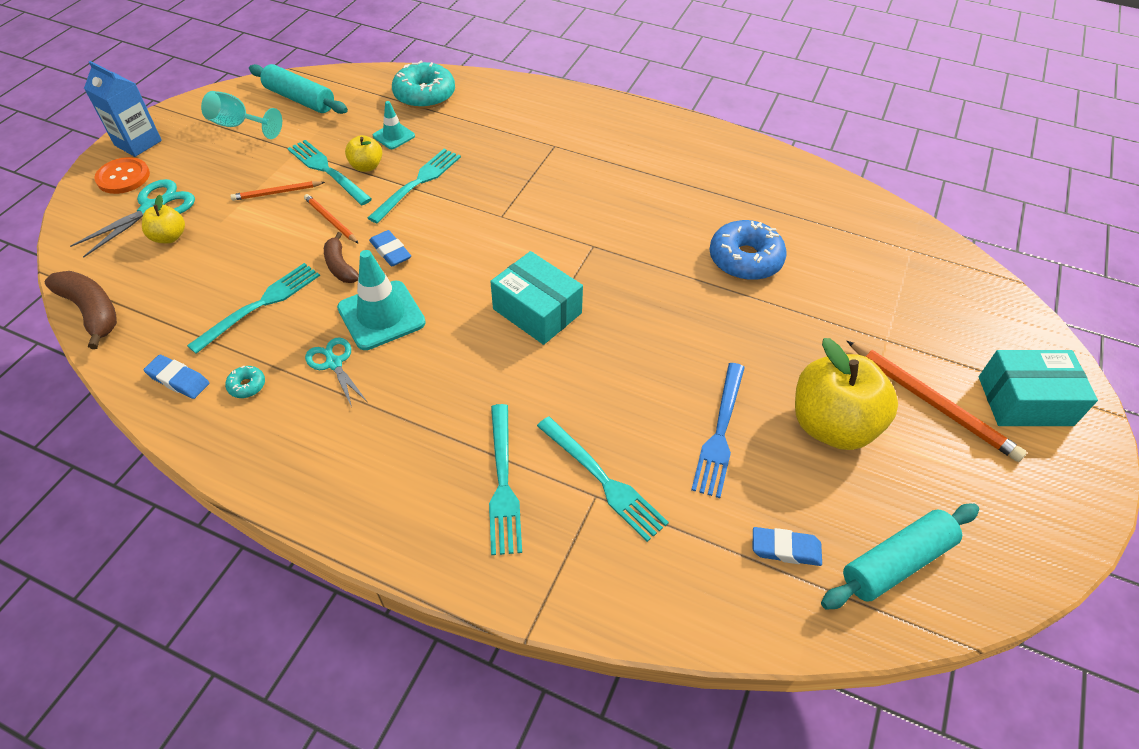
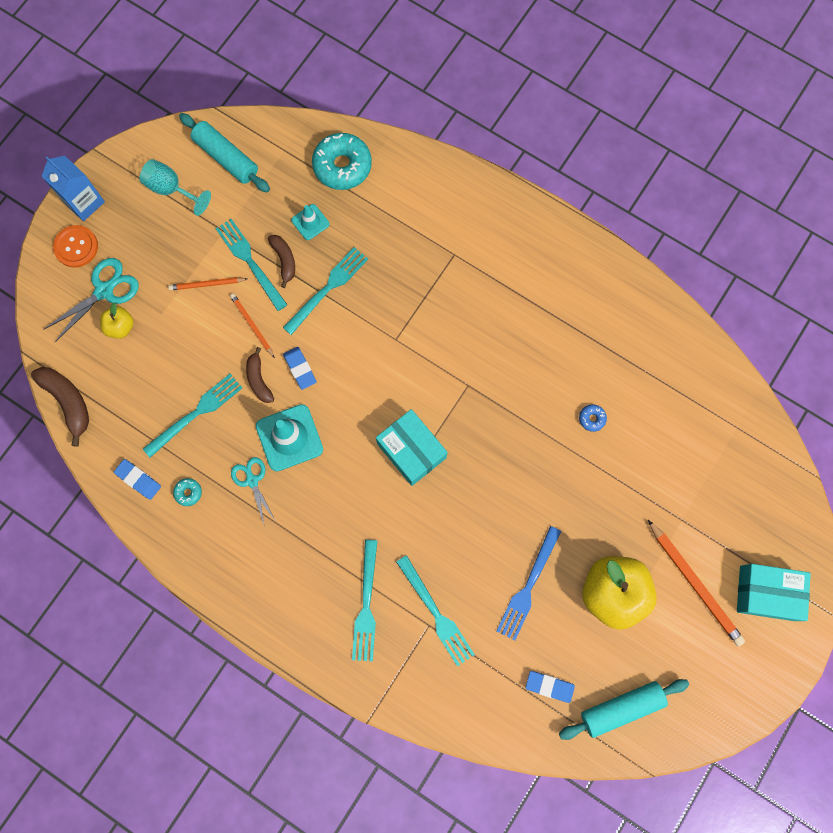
camera: 10 degrees right, 25 degrees up
(366, 166) = (284, 260): yellow apple -> brown banana
(745, 259) = (592, 418): blue donut -> blue donut, size x0.44

